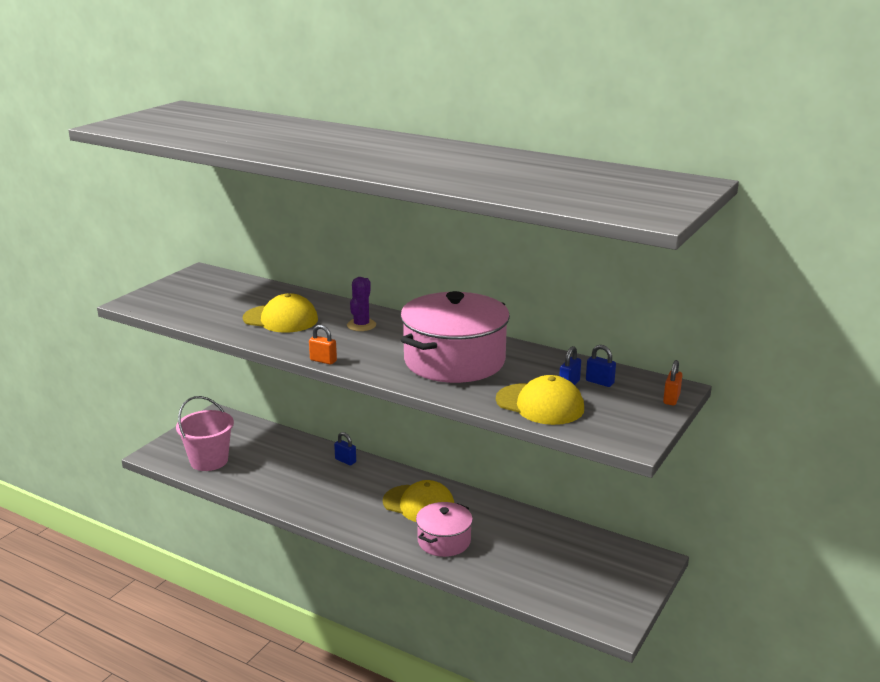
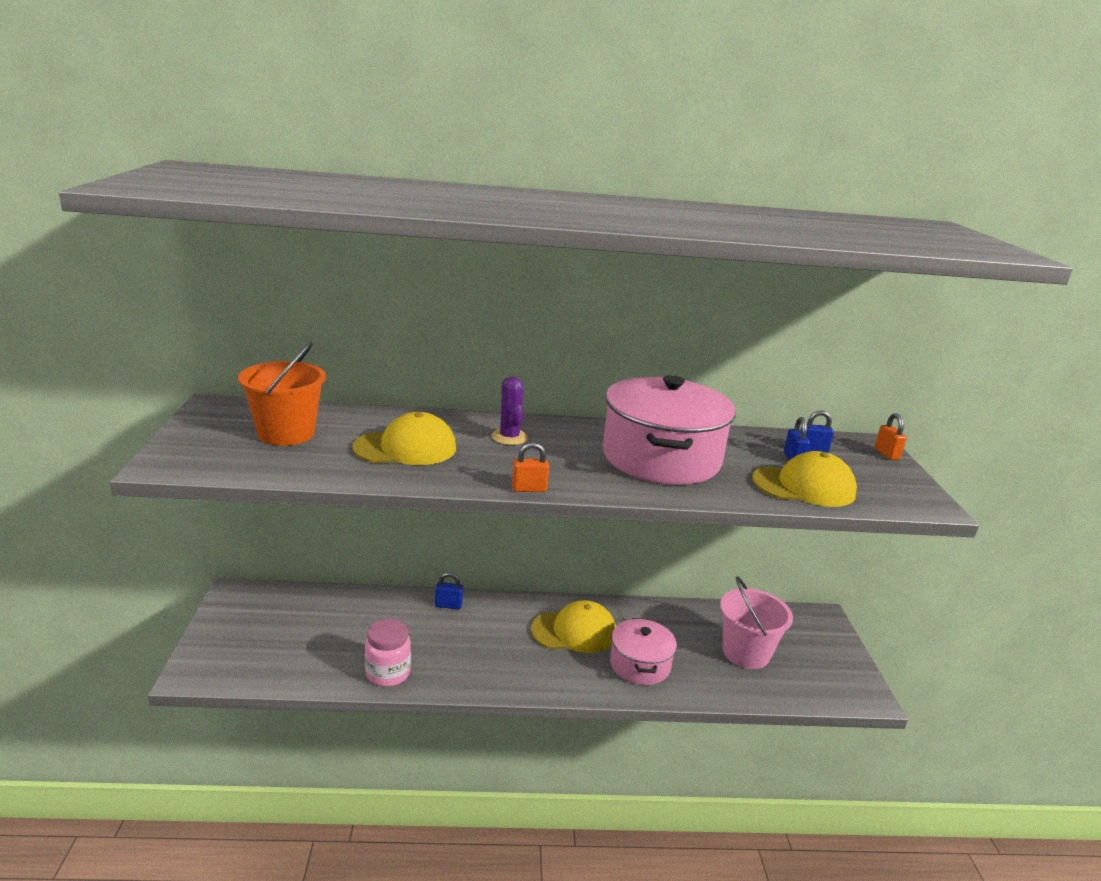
camera: 35 degrees left, 0 degrees up
(209, 461) = (281, 657): pink bucket -> pink bucket (746, 653)
(220, 296) = (286, 433): none -> orange bucket
(262, 490) = (388, 673): none -> pink jar

